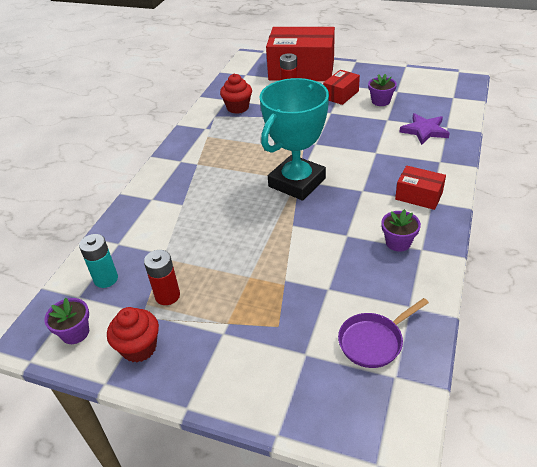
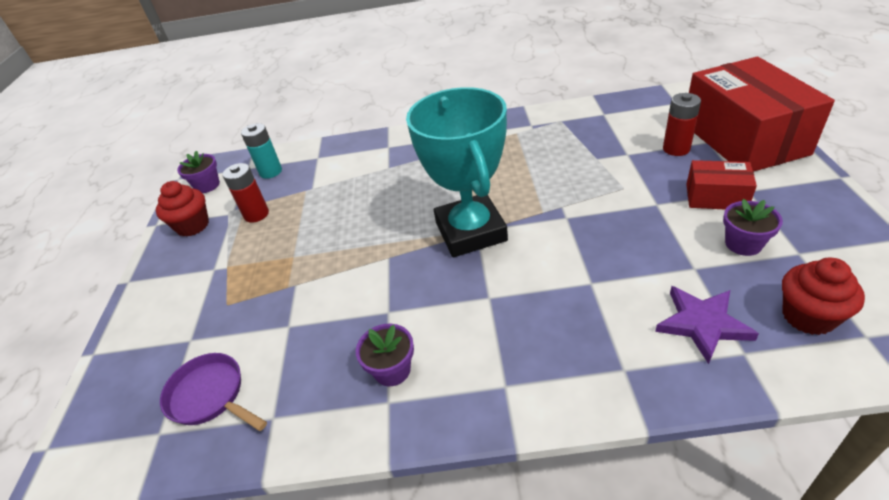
camera: 70 degrees right, 0 degrees up
(238, 108) = (593, 128): red cupcake -> red cupcake (808, 316)
(297, 182) = (470, 231): turquoise trophy -> turquoise trophy turned 60 degrees clockwise
(418, 196) = (510, 365): red box -> none

